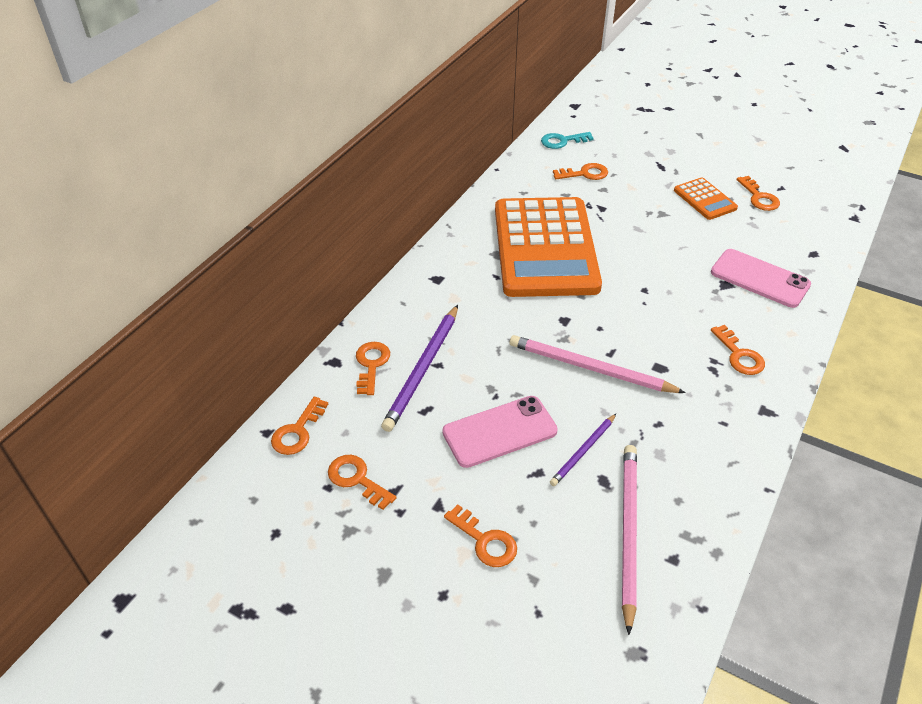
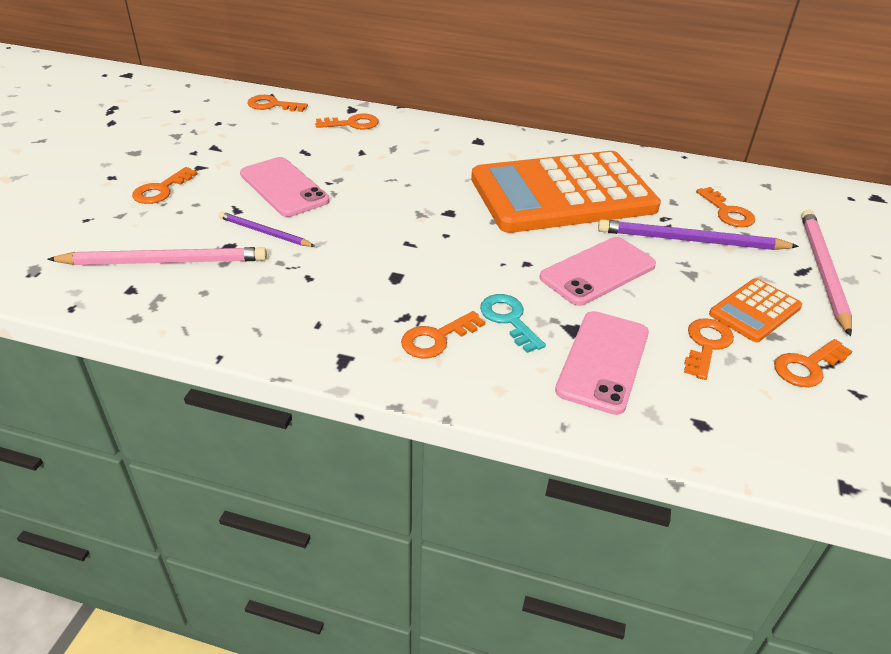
camera: 75 degrees right, 5 degrees down
(357, 479) = (225, 132): orange key -> orange key (706, 345)
(423, 369) = (353, 146): purple pencil -> purple pencil (690, 240)
(562, 141) = (783, 193): turquoise key -> turquoise key (509, 319)
(590, 368) = (380, 231): pink pencil -> pink pencil (822, 271)
(657, 256) = (597, 271): none -> pink phone

